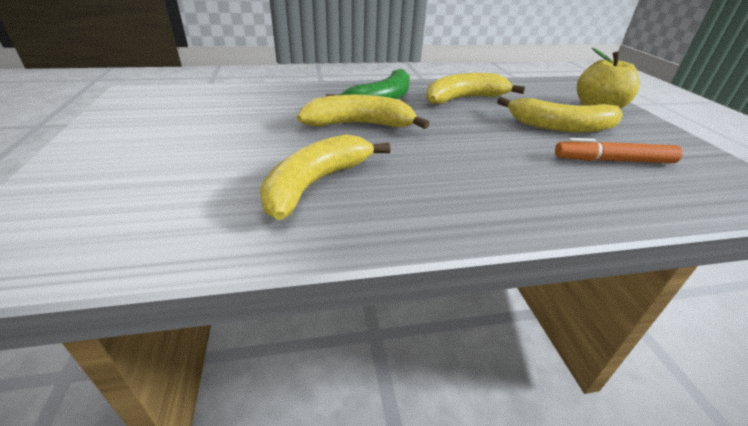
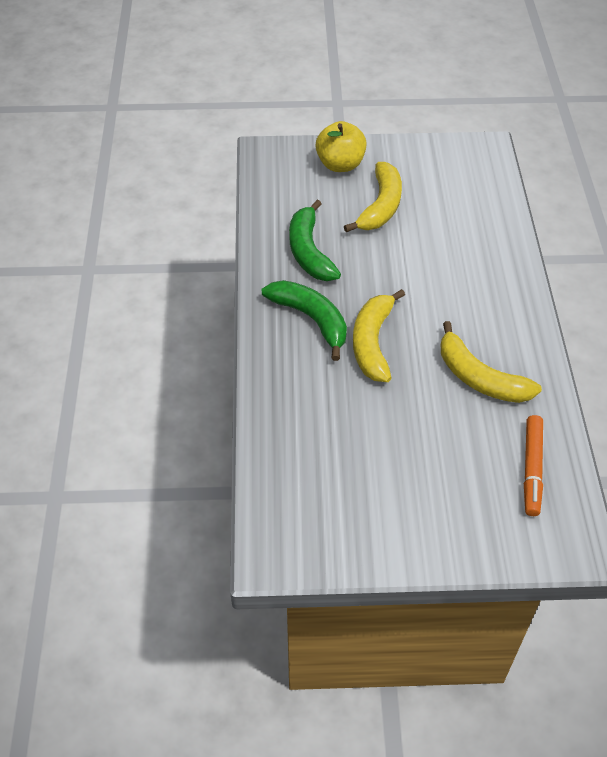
camera: 80 degrees left, 15 degrees up
(464, 99) = (309, 252): yellow banana -> green banana
(613, 160) = (442, 201): orange marker -> orange marker (532, 469)

